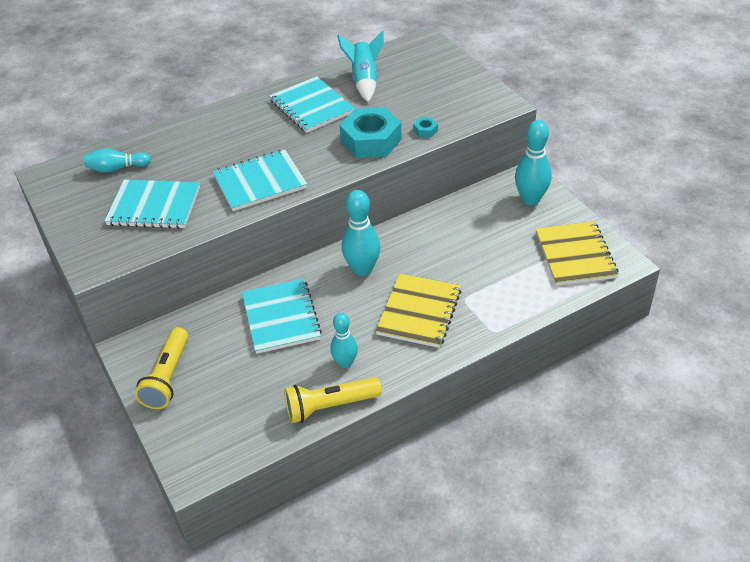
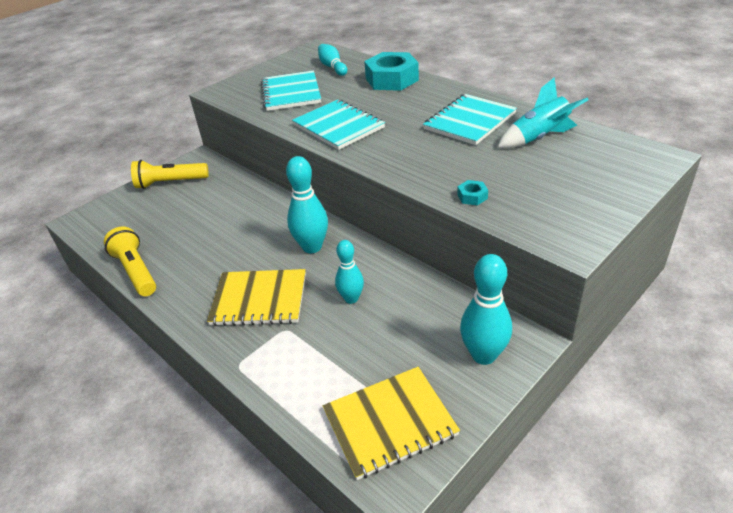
camera: 75 degrees right, 5 degrees down
(281, 317) = (240, 217): turquoise notebook -> none
(345, 363) = (187, 267): turquoise bowling pin -> turquoise bowling pin (351, 298)
(371, 140) = (433, 167): turquoise nut -> turquoise nut (392, 79)

